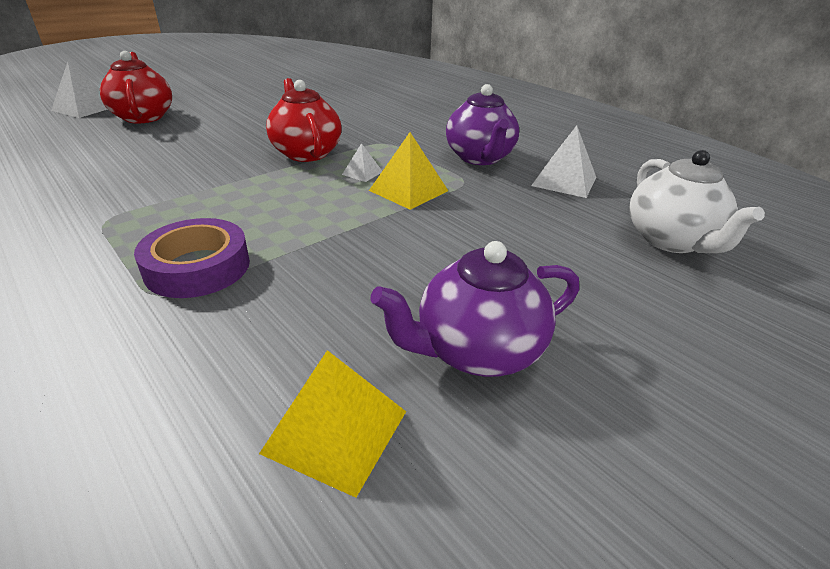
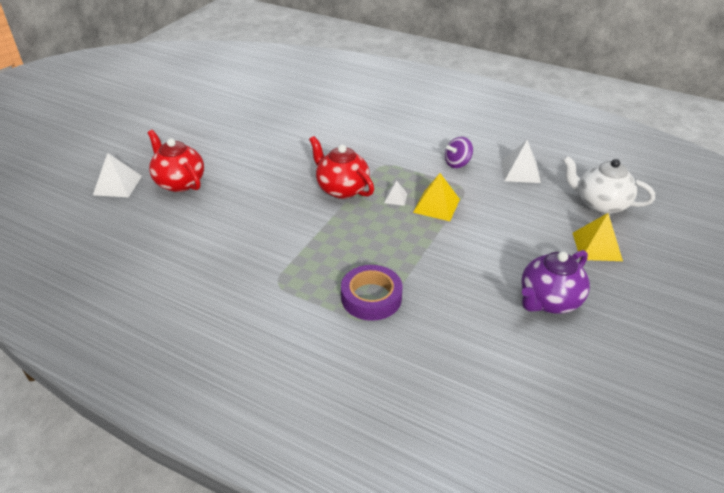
camera: 20 degrees left, 5 degrees up
(335, 431) = (519, 356): yellow pyramid -> yellow pyramid (597, 246)
(480, 158) = (457, 163): purple teapot -> purple spinning top
(671, 240) = (600, 204): white teapot -> white teapot turned 150 degrees clockwise

